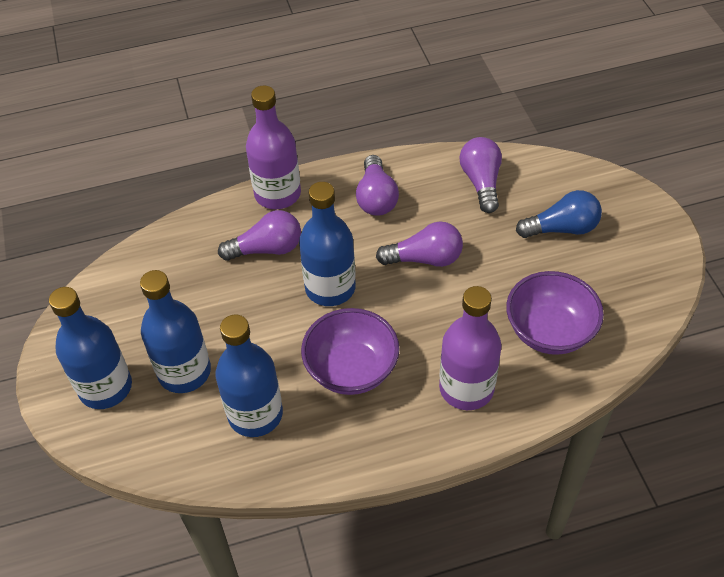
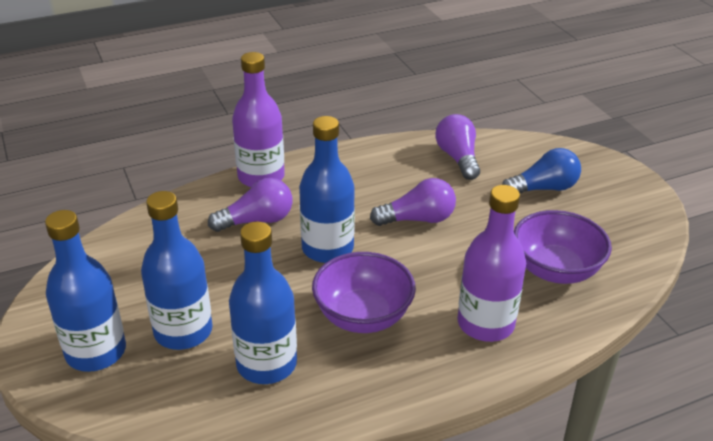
camera: 10 degrees left, 15 degrees down
(376, 198) = (359, 175): purple light bulb -> none

